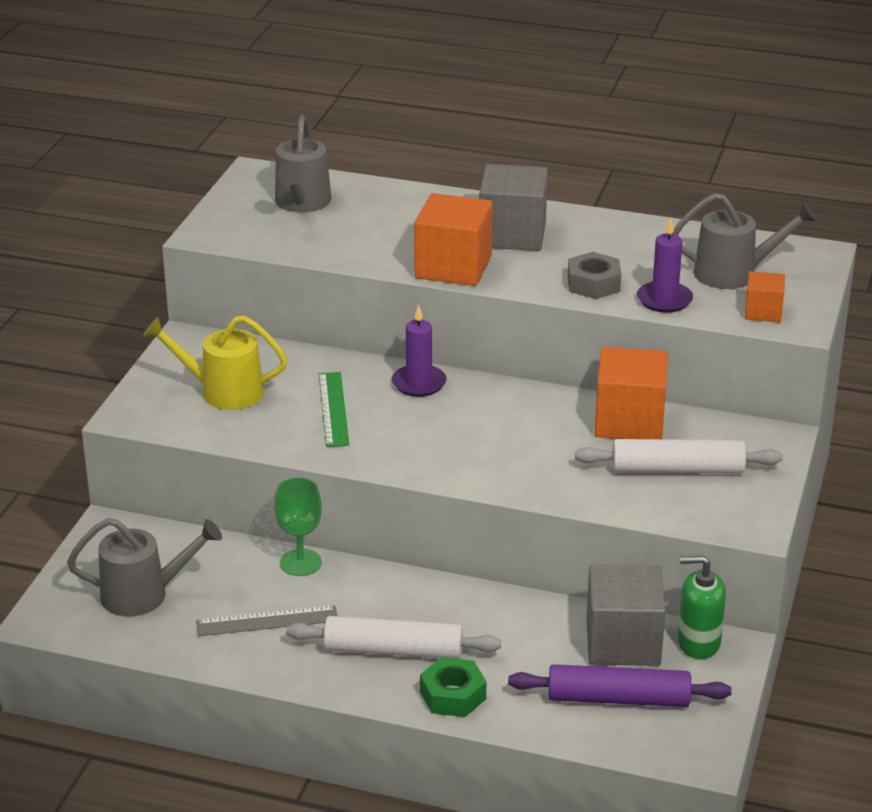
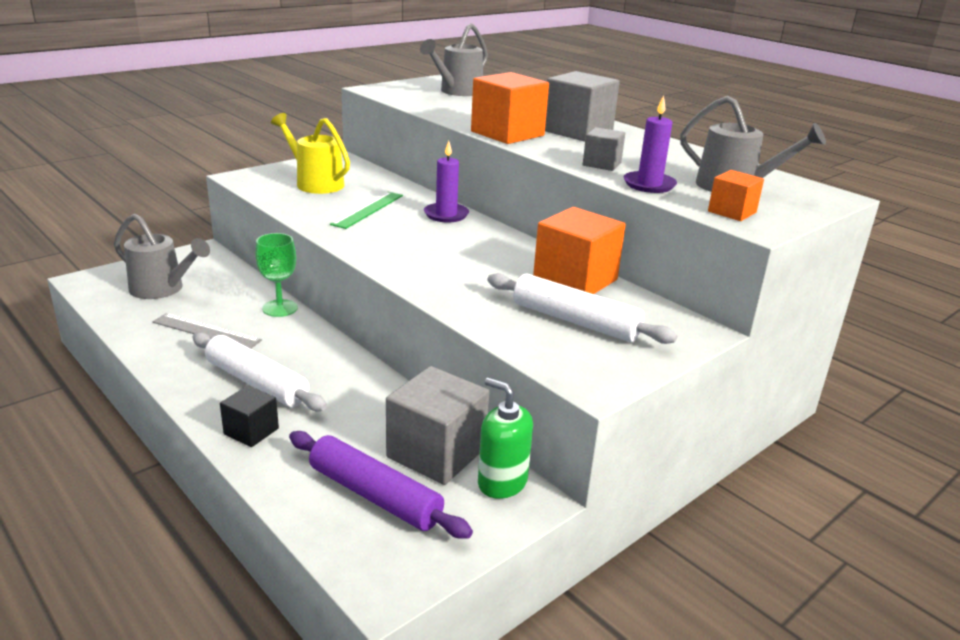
camera: 30 degrees right, 5 degrees down
(453, 695) = (251, 431): green nut -> black cube
(593, 284) = (602, 164): grey nut -> grey cube

